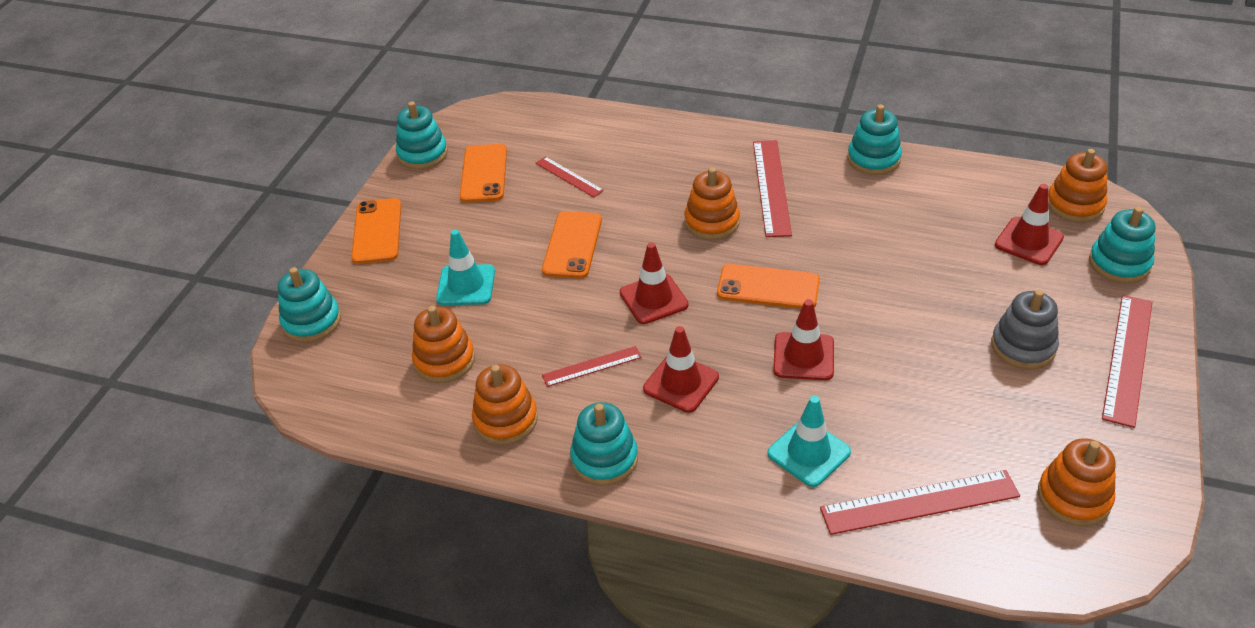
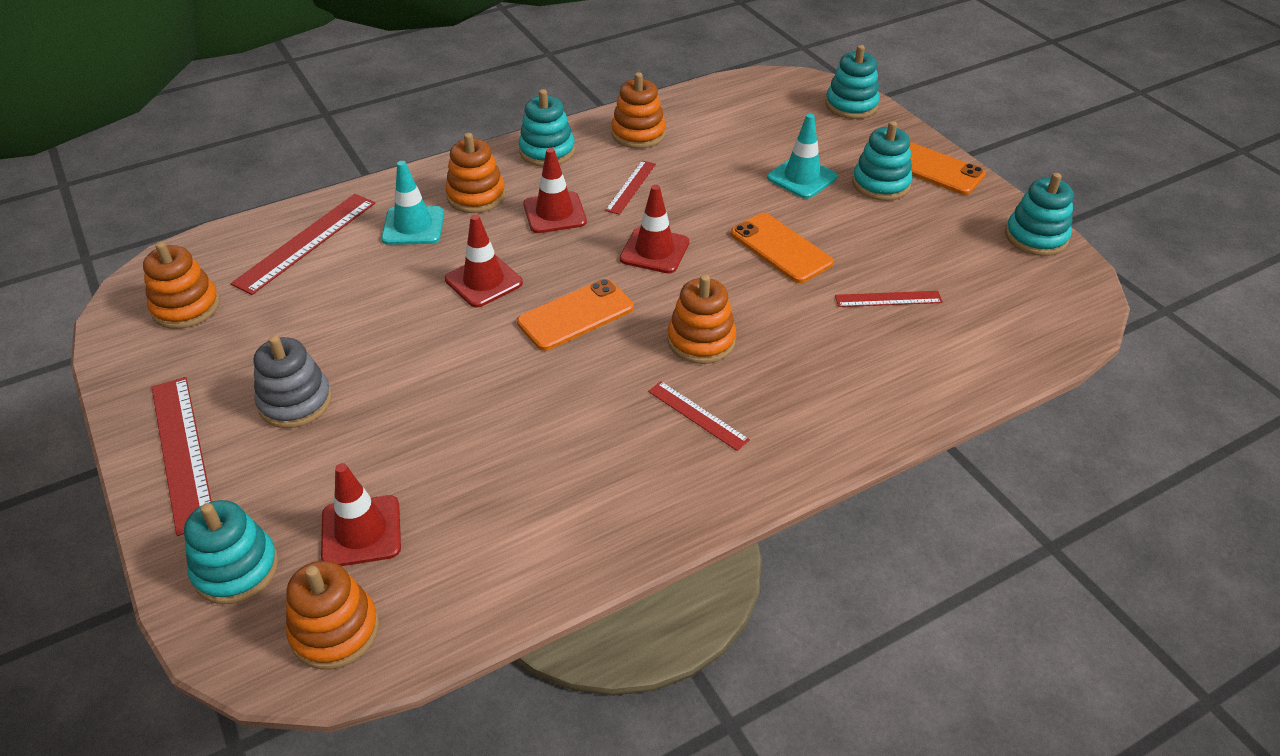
camera: 130 degrees right, 0 degrees up
(444, 360) = (730, 136): orange stacking toy -> orange stacking toy (476, 196)
(484, 174) = (956, 255): orange phone -> none
(771, 187) = (697, 415): red ruler -> red ruler, size x0.58
(873, 159) = (635, 531): turquoise stacking toy -> turquoise stacking toy (881, 184)

